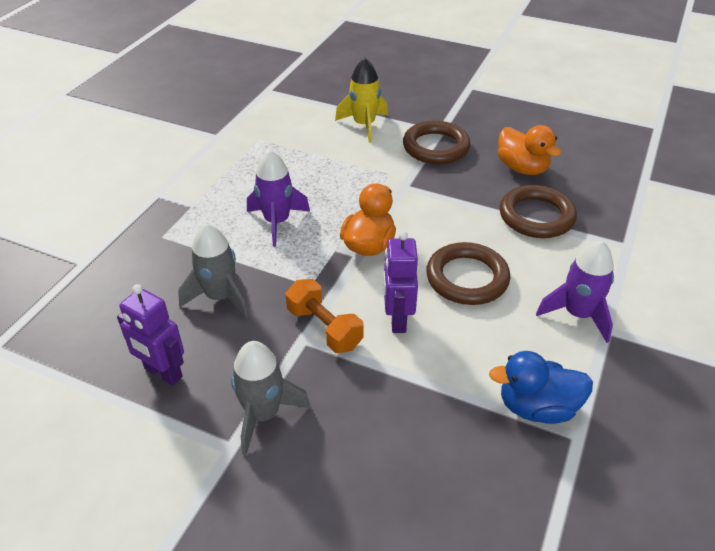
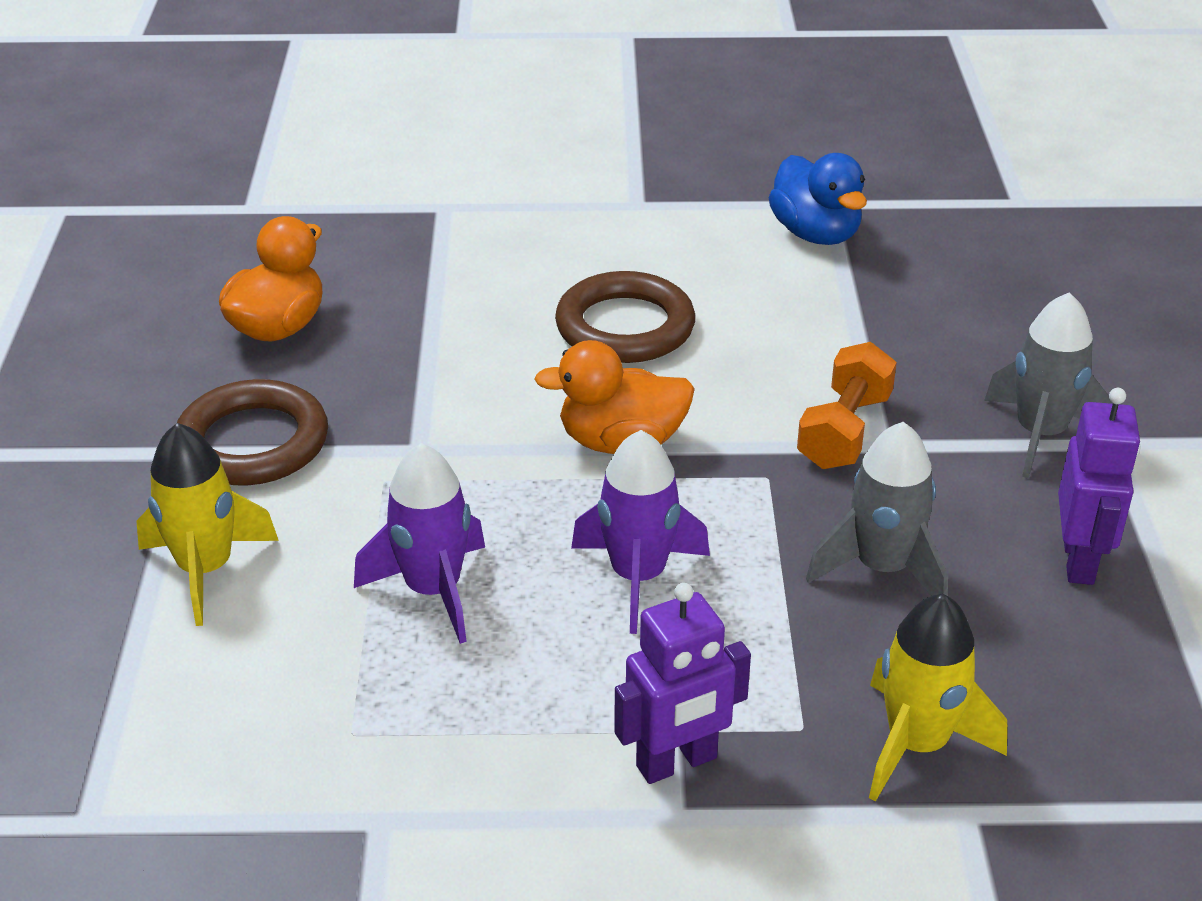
camera: 115 degrees left, 5 degrees down
(124, 263) = (917, 744): none -> yellow rocket
(397, 319) = (766, 369): purple robot -> purple robot (677, 763)
(536, 216) = (420, 291): brown ring -> none
(577, 314) = (627, 227): purple rocket -> purple rocket (433, 590)

